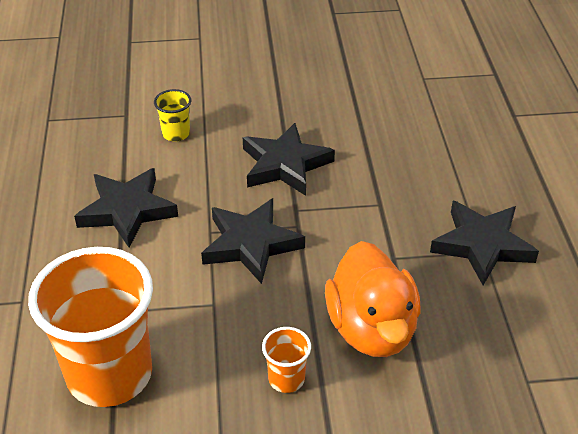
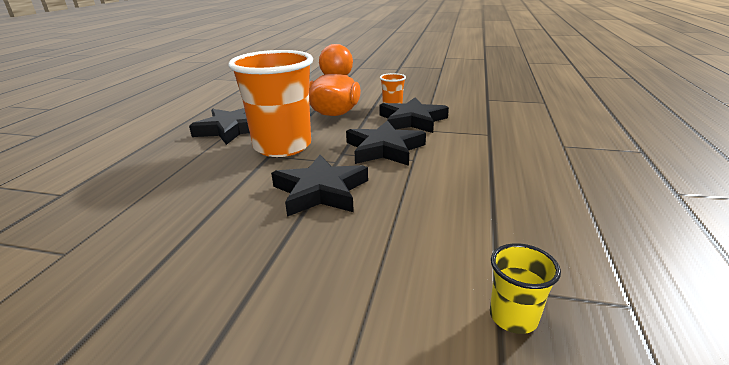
camera: 160 degrees left, 15 degrees down
(109, 374) = (491, 116): orange cup -> orange cup (282, 146)
(127, 211) = (486, 181): black star -> black star (412, 120)
(176, 134) = (426, 243): yellow cup -> yellow cup (513, 317)

